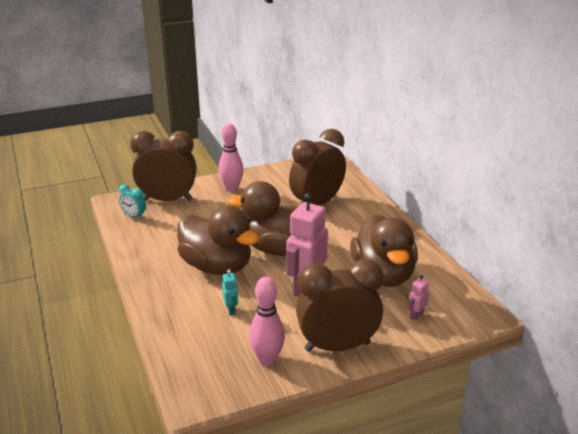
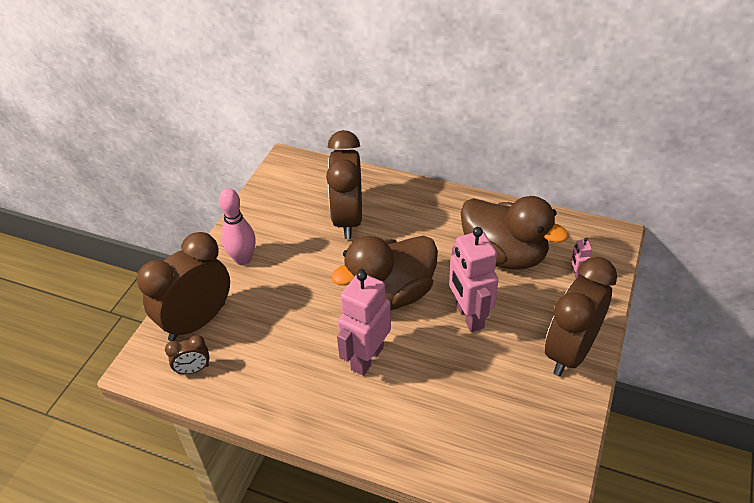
camera: 45 degrees left, 15 degrees up
(134, 216) = (193, 369): turquoise clock -> brown clock
(217, 267) = (366, 358): brown duck -> pink robot
(231, 310) = (447, 392): turquoise robot -> none
(267, 359) = (543, 411): pink bowling pin -> none

